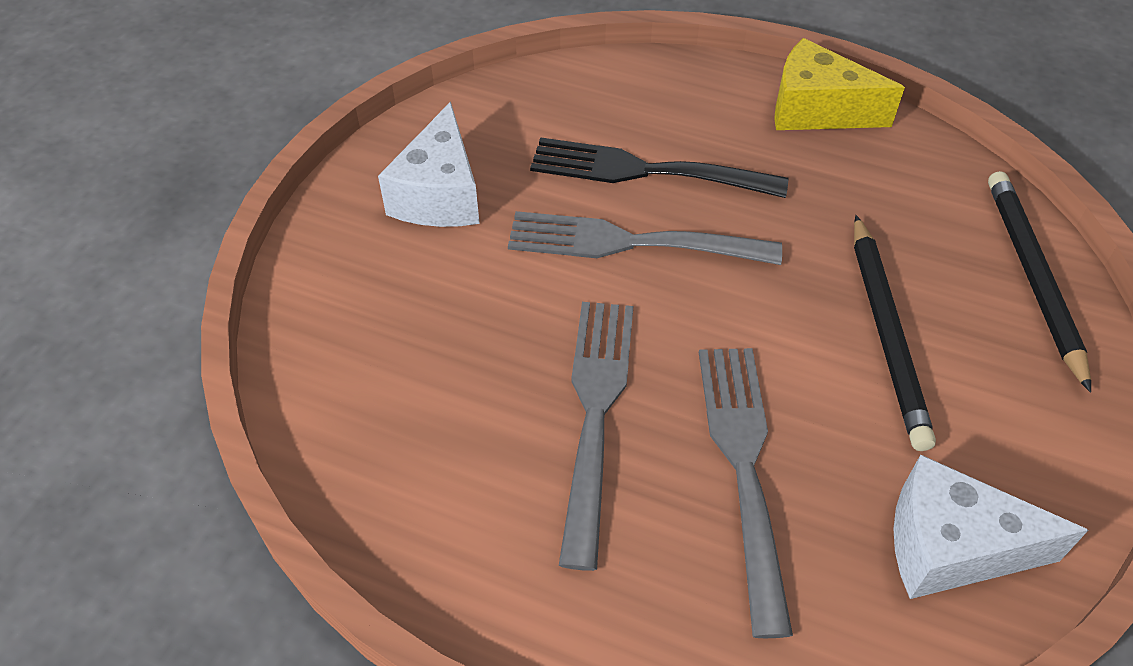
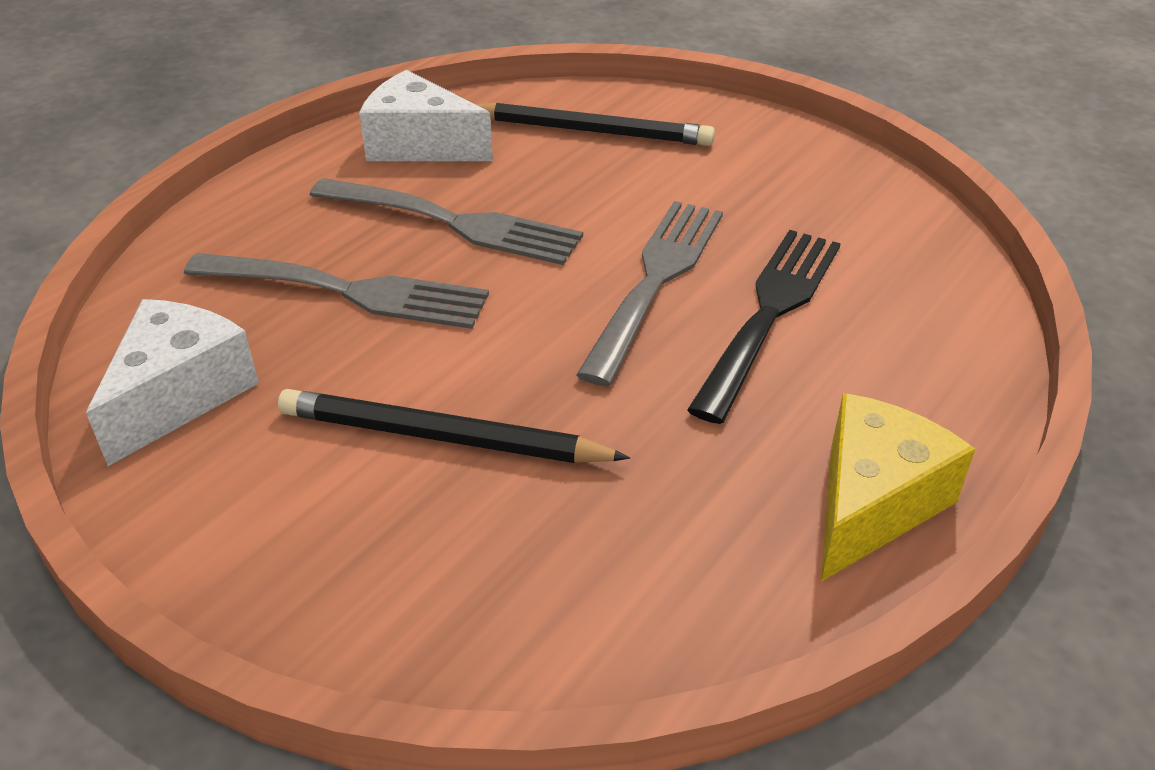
camera: 105 degrees right, 10 degrees down
(439, 194) = (764, 176): white cheese -> white cheese (420, 145)
(1032, 276) = (462, 623): black pencil -> black pencil (592, 131)

